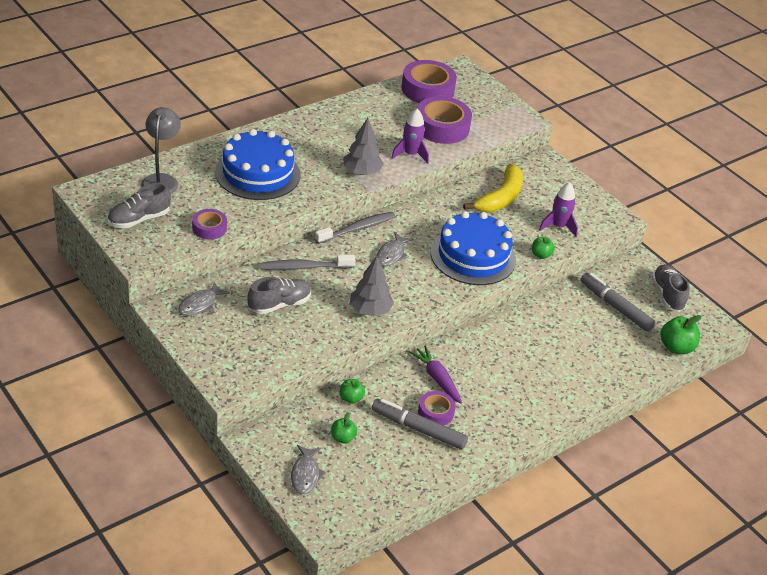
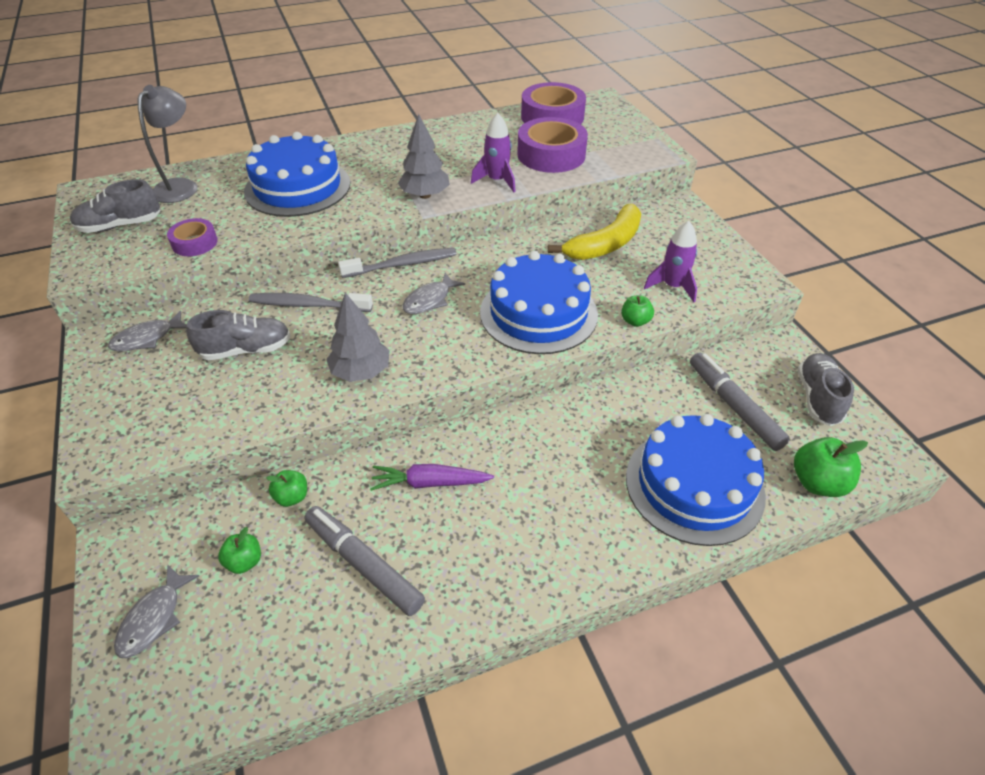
camera: 20 degrees right, 5 degrees up
(436, 412) = (403, 539): purple tape -> none
(437, 378) = (429, 483): purple carrot -> purple carrot turned 75 degrees counterclockwise
(603, 358) = (694, 485): none -> blue cake

